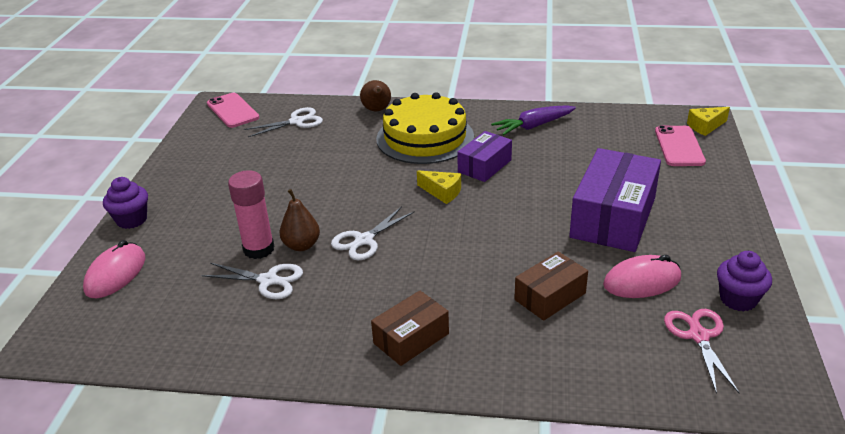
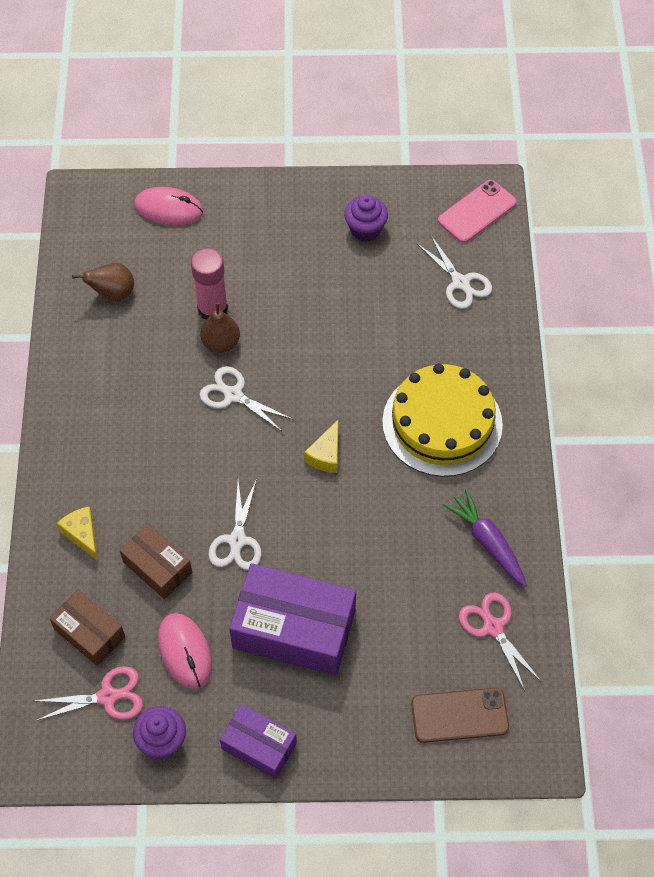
camera: 80 degrees right, 25 degrees up
(132, 220) = (250, 191): purple cupcake -> purple cupcake (365, 230)
(268, 280) = (167, 328): white scissors -> white scissors (237, 540)
(377, 110) = (502, 361): brown pear -> brown pear (113, 293)
(411, 338) = (95, 456): brown box -> brown box (89, 633)
(484, 166) = (385, 493): purple box -> purple box (259, 746)
(605, 129) = (493, 627): none -> pink scissors
(679, 146) = (459, 715): pink phone -> brown phone
(705, 126) = (518, 755): yellow cheese -> yellow cheese (83, 535)

